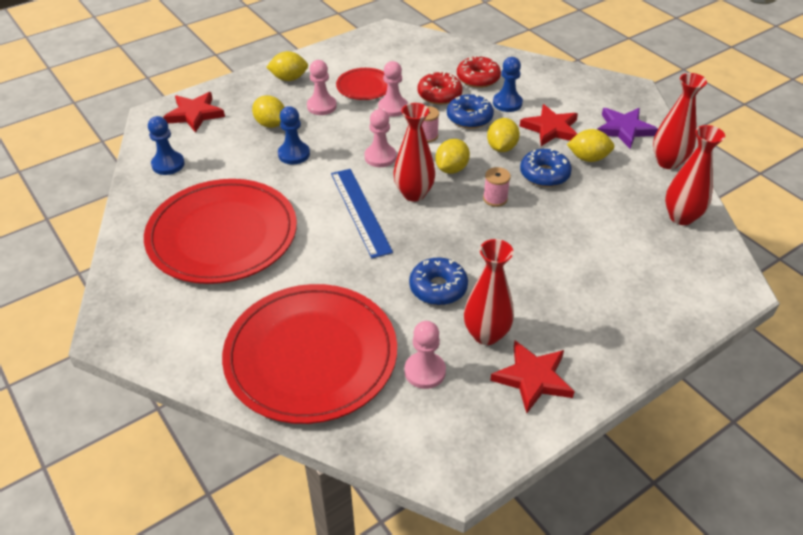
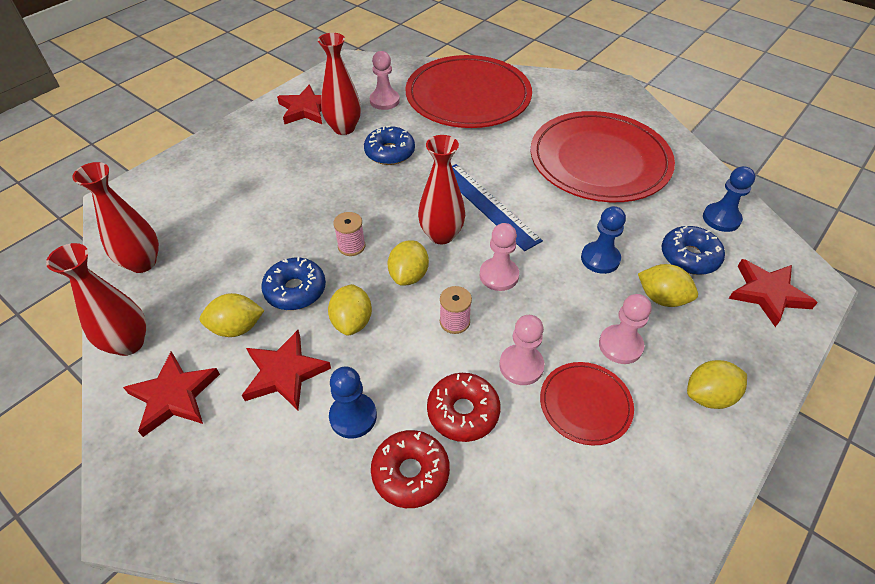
camera: 165 degrees right, 5 degrees up
(469, 118) = (405, 369): blue donut -> blue donut (689, 257)
(624, 129) = (174, 396): purple star -> red star

